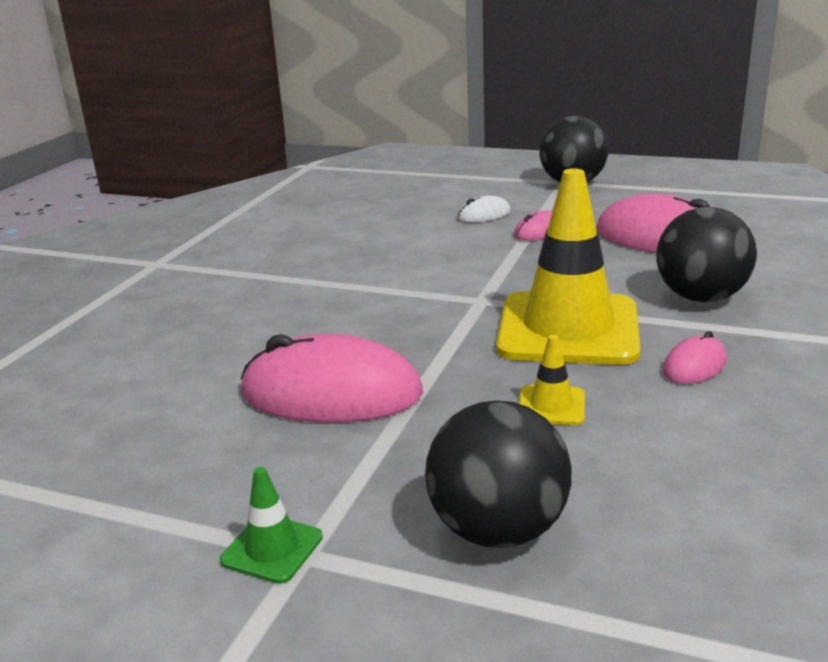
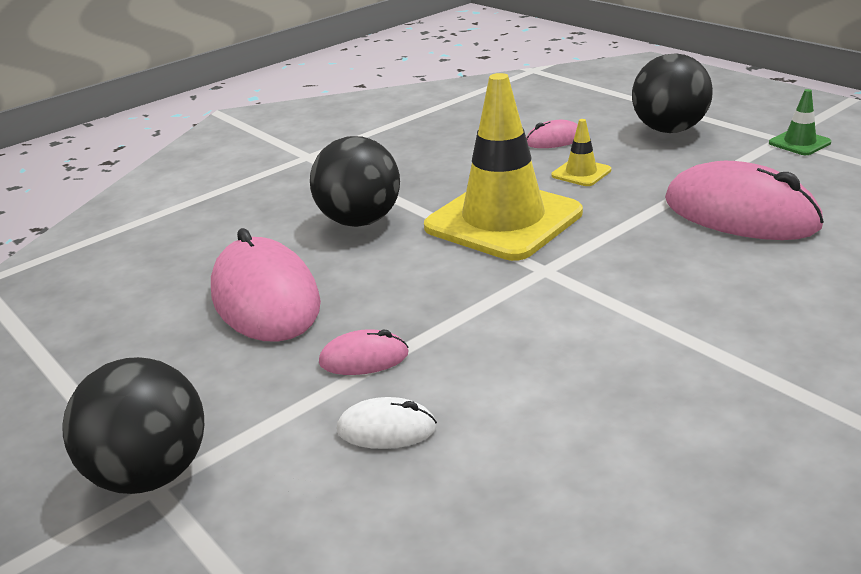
camera: 150 degrees left, 5 degrees up
(694, 365) = (455, 175): pink mouse -> pink mouse (554, 140)

